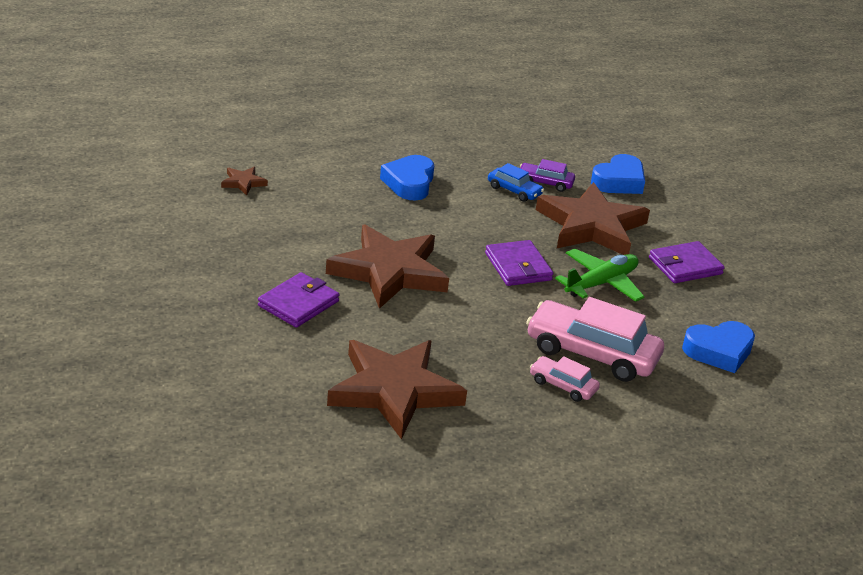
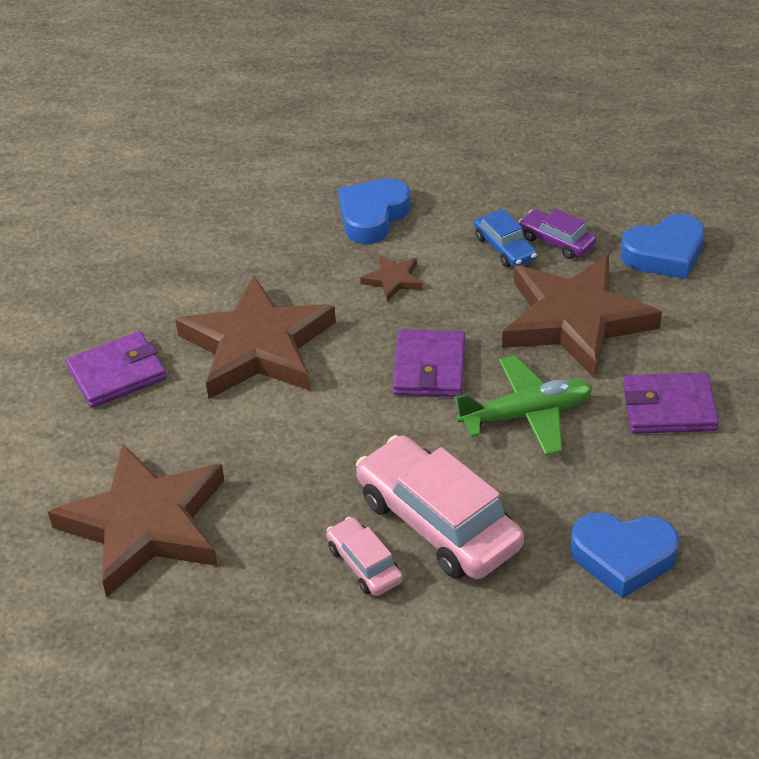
camera: 30 degrees right, 10 degrees up
(243, 182) = (169, 188): brown star -> brown star (393, 280)

